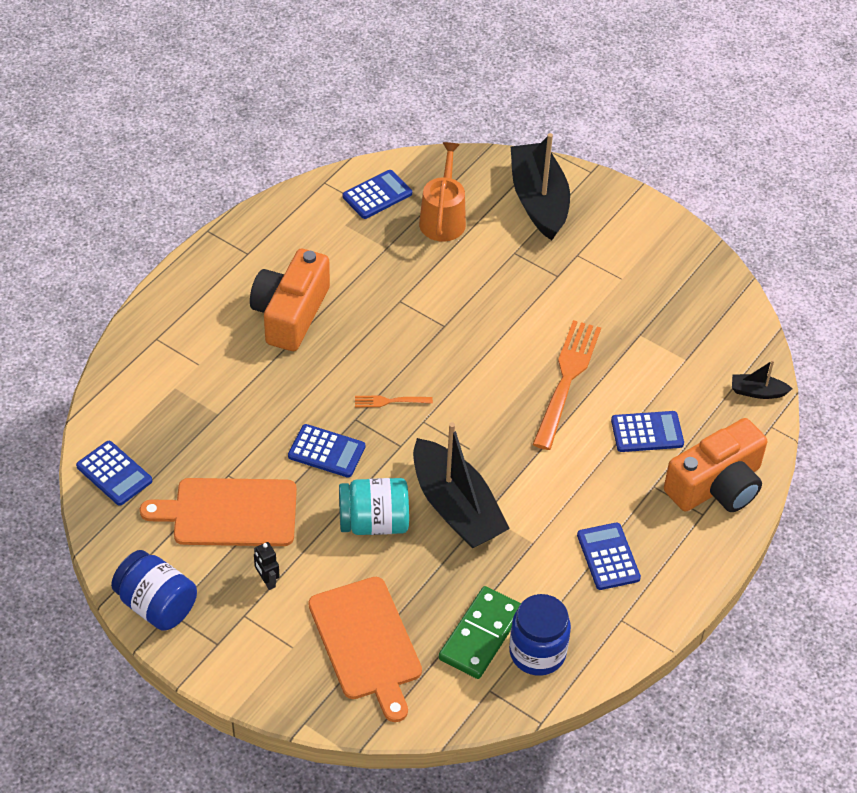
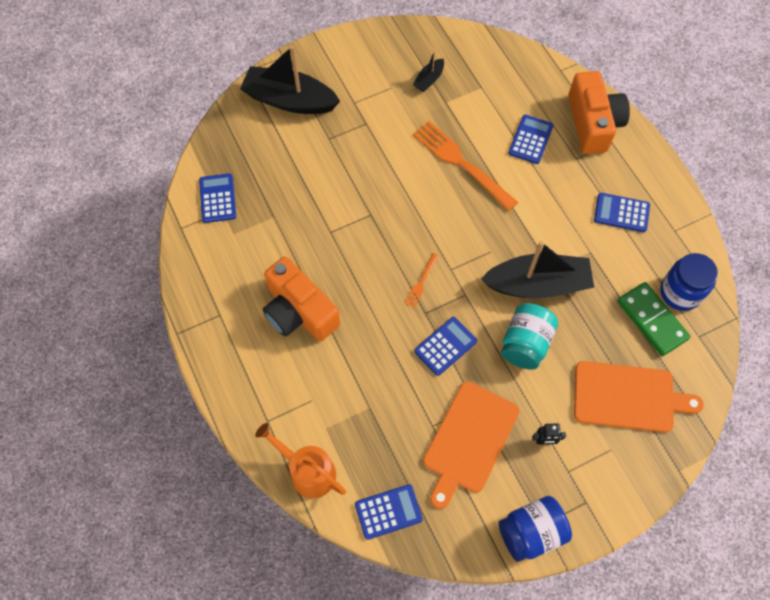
camera: 60 degrees left, 15 degrees up
(443, 219) = (269, 167): orange watering can -> orange watering can (308, 471)
(757, 392) = (529, 63): black boat -> black boat (429, 79)

